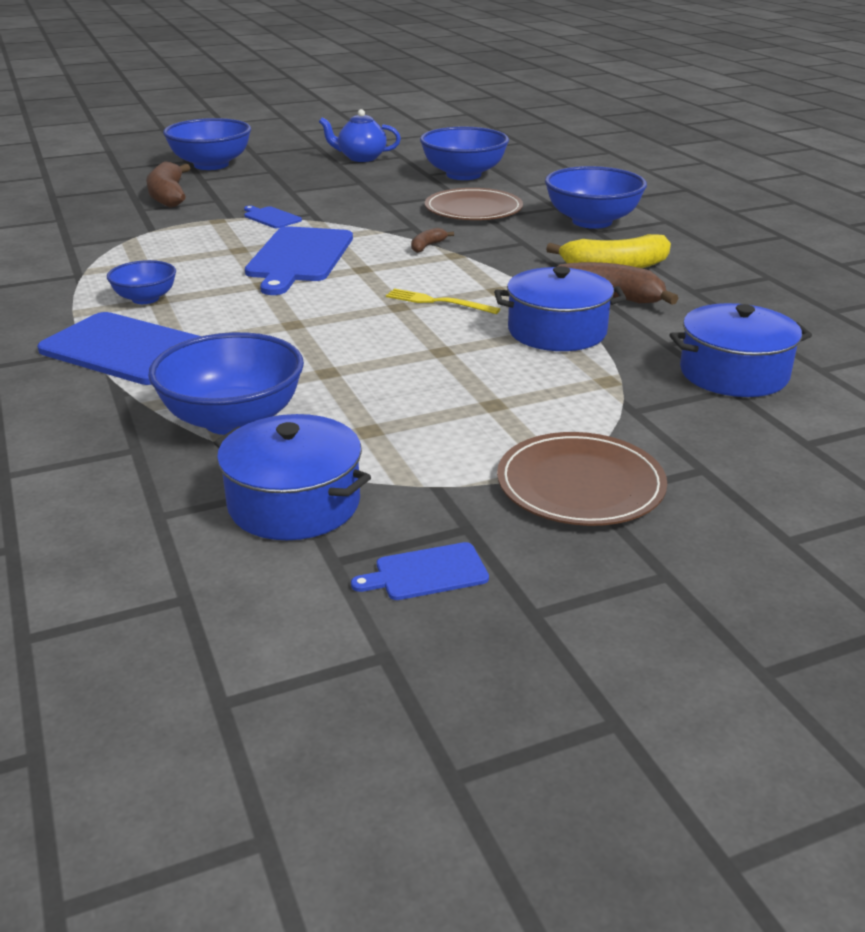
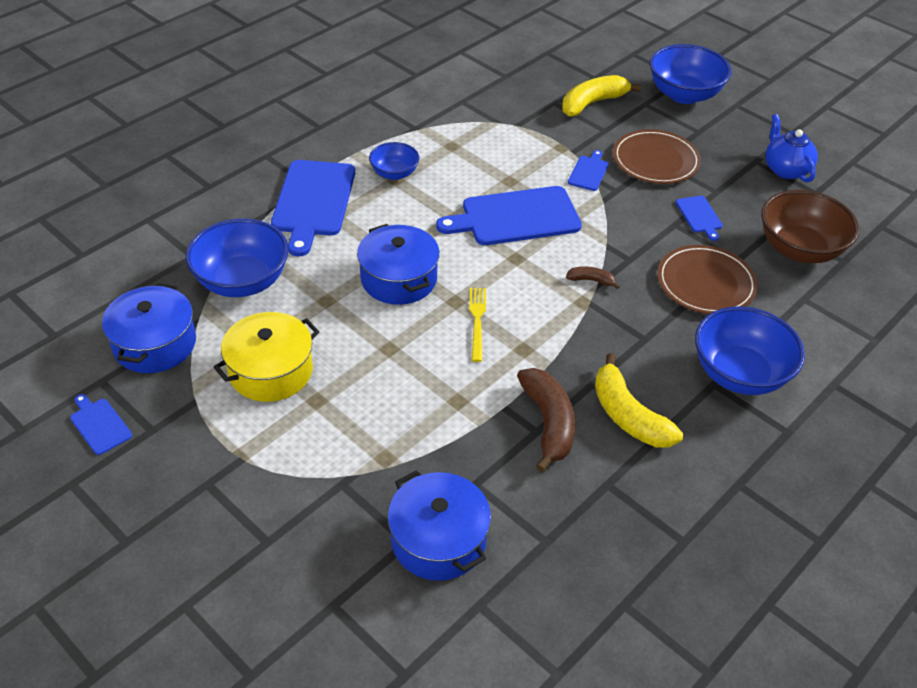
camera: 65 degrees right, 15 degrees up
(168, 196) = (592, 103): brown banana -> yellow banana
(385, 194) = (699, 216): none -> blue cutting board
(421, 425) = (271, 371): none -> yellow pot
(463, 175) = (799, 249): blue bowl -> brown bowl
(557, 331) = (461, 407): blue pot -> blue pot (399, 279)
(580, 484) = (221, 474): brown plate -> brown plate (655, 160)

